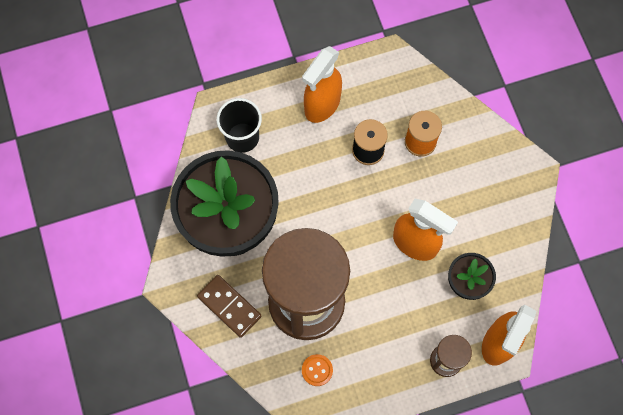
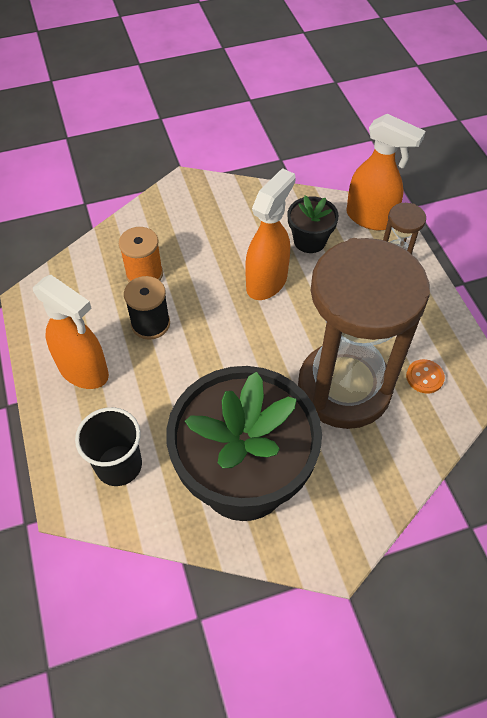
camera: 90 degrees left, 15 degrees down
(229, 306) = (357, 476): brown domino -> none

